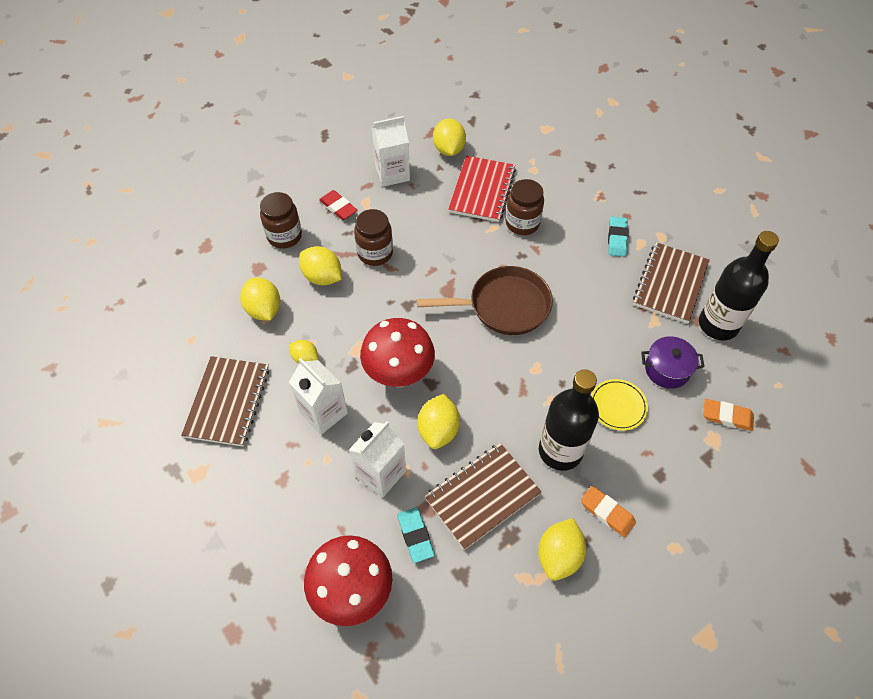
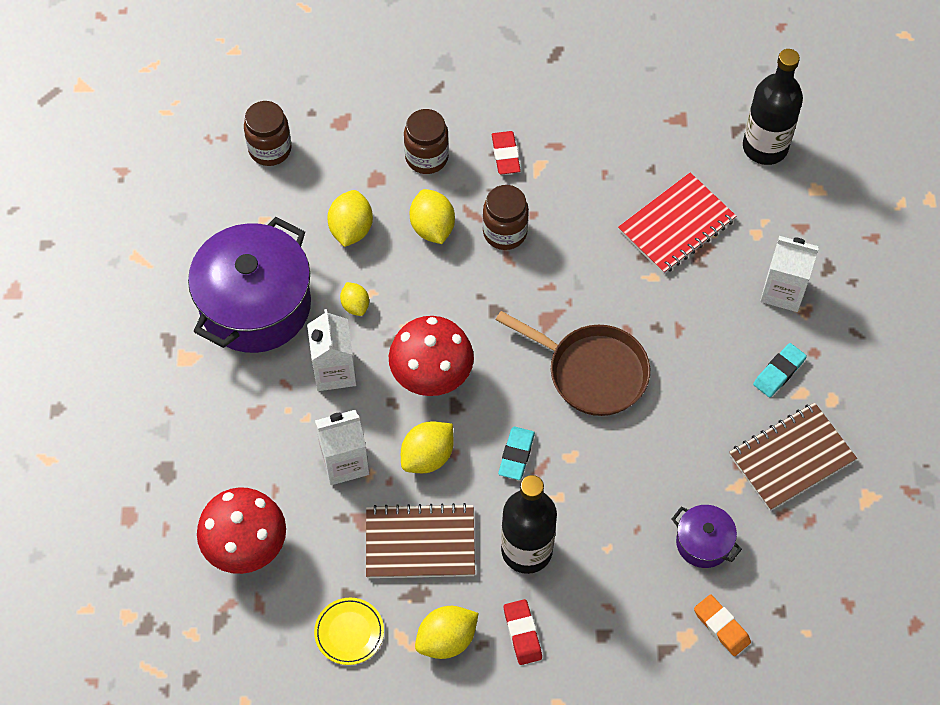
camera: 35 degrees right, 5 degrees up
(227, 402) = (255, 305): brown notebook -> purple pot
(392, 174) = (593, 147): white carton -> white carton (783, 291)
(415, 536) = (334, 537): turquoise eraser -> turquoise eraser (516, 455)
(449, 149) = (680, 152): yellow lemon -> none
(522, 223) = (688, 291): brown jar -> brown jar (270, 149)
(607, 512) = (522, 633): orange eraser -> red eraser
(618, 406) = (620, 545): yellow plate -> yellow plate (349, 632)
(718, 325) = (802, 533): black bottle -> black bottle (765, 147)

